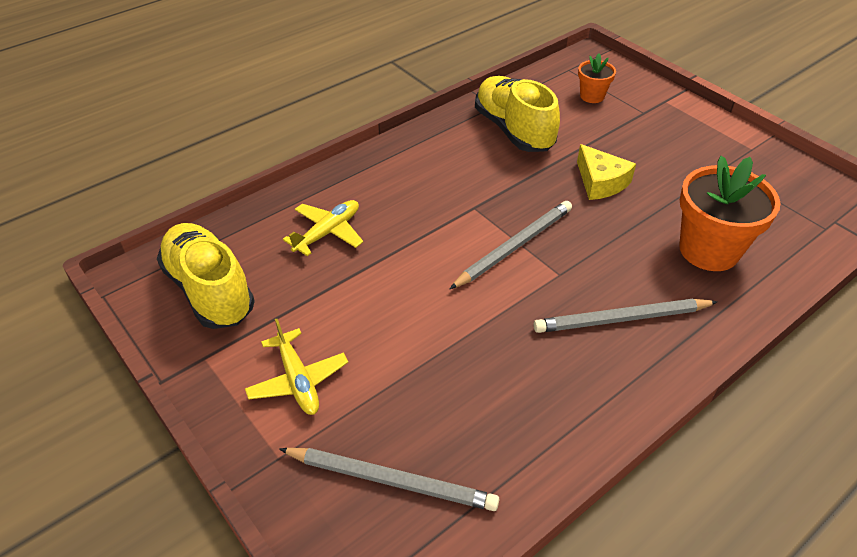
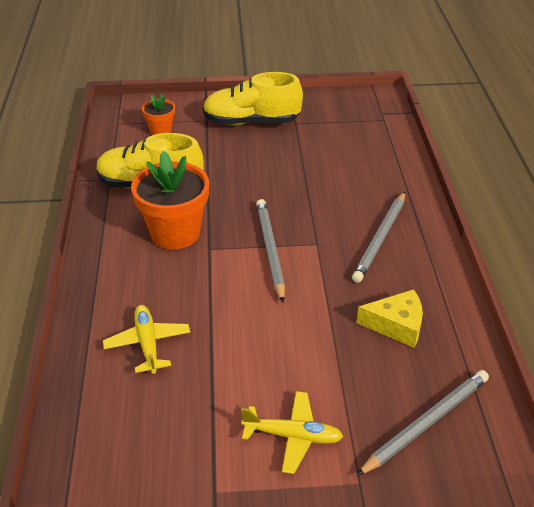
camera: 55 degrees left, 5 degrees down
(209, 290) = (136, 455): yellow shoe -> yellow shoe (251, 122)
(600, 182) = (251, 177): yellow cheese -> yellow cheese (396, 325)
(709, 250) = (358, 171): orange flower pot -> orange flower pot (175, 233)

